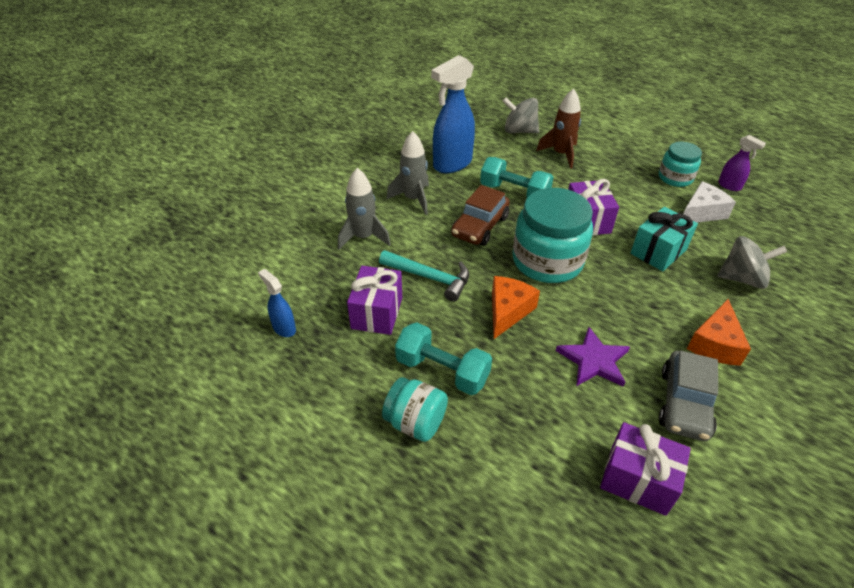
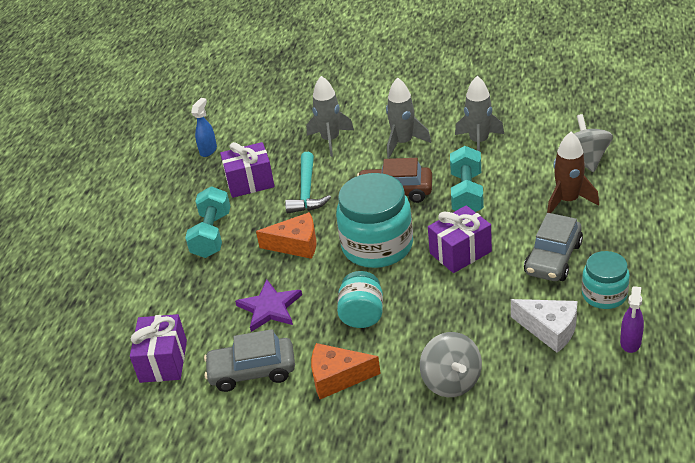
camera: 70 degrees right, 5 degrees down
(415, 422) = (159, 240): turquoise jar -> turquoise jar (362, 315)
(452, 164) = (479, 142): blue spray bottle -> grey rocket
(623, 183) = (553, 258): none -> grey car
(658, 251) = (449, 312): turquoise gift -> none

